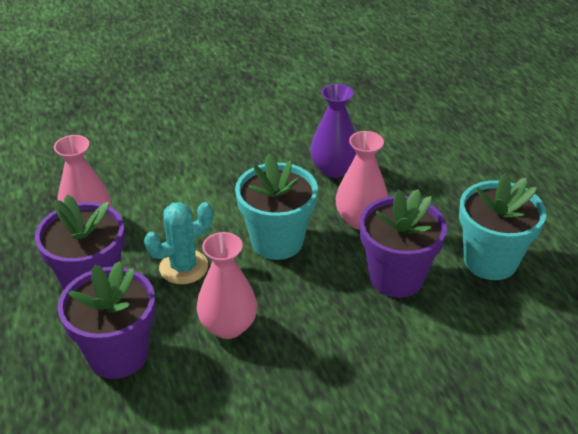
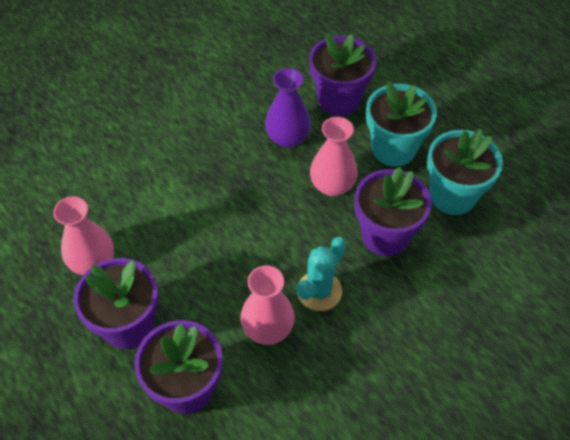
camera: 20 degrees left, 15 degrees up
(183, 267) = (202, 281): turquoise cactus -> turquoise cactus (319, 291)
(277, 241) = (271, 229): turquoise flower pot -> turquoise flower pot (393, 149)
(403, 149) = (338, 100): none -> purple flower pot

